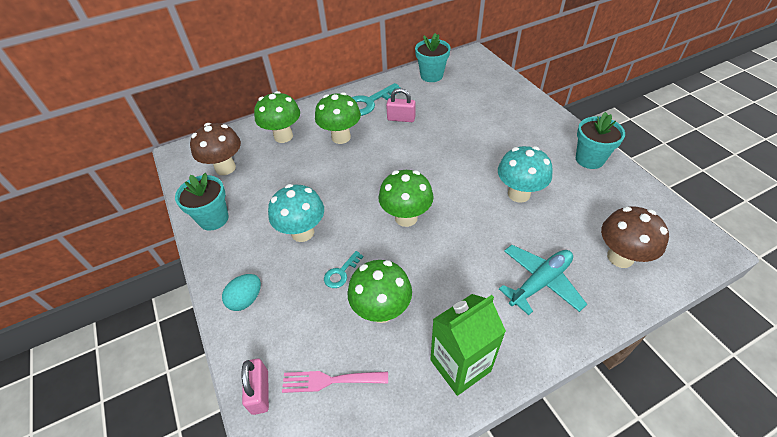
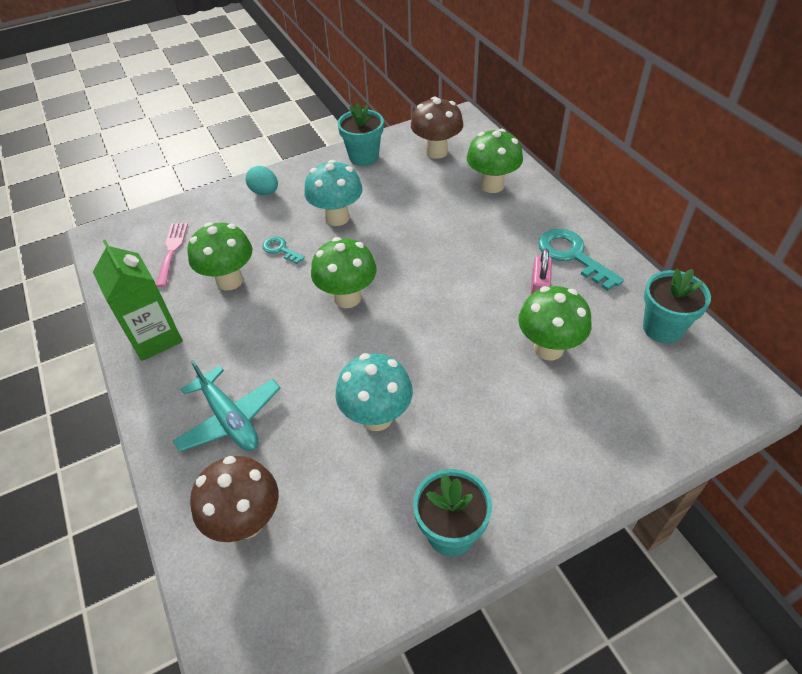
camera: 90 degrees right, 0 degrees up
(260, 392) = (176, 213): pink padlock -> none
(341, 137) = (493, 234): green mushroom -> green mushroom (548, 348)

